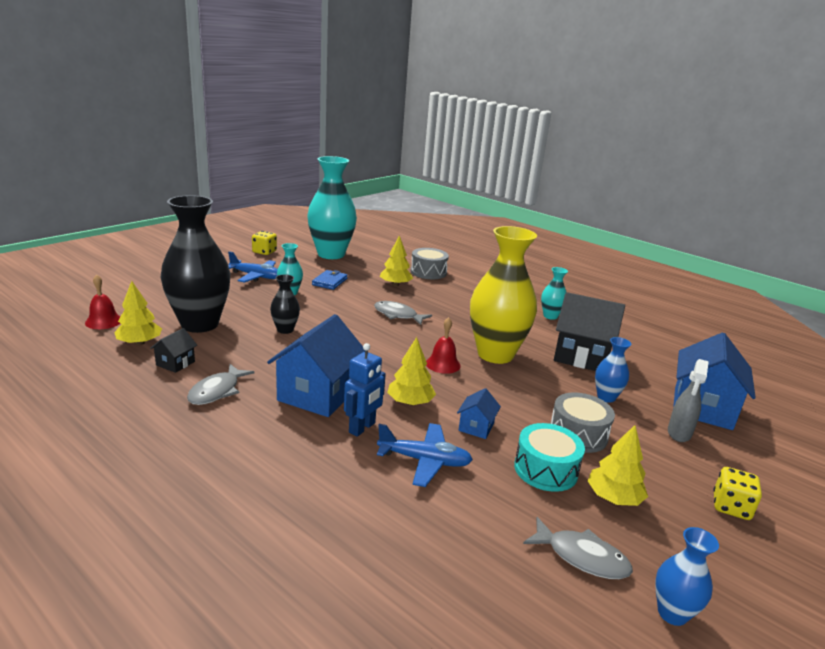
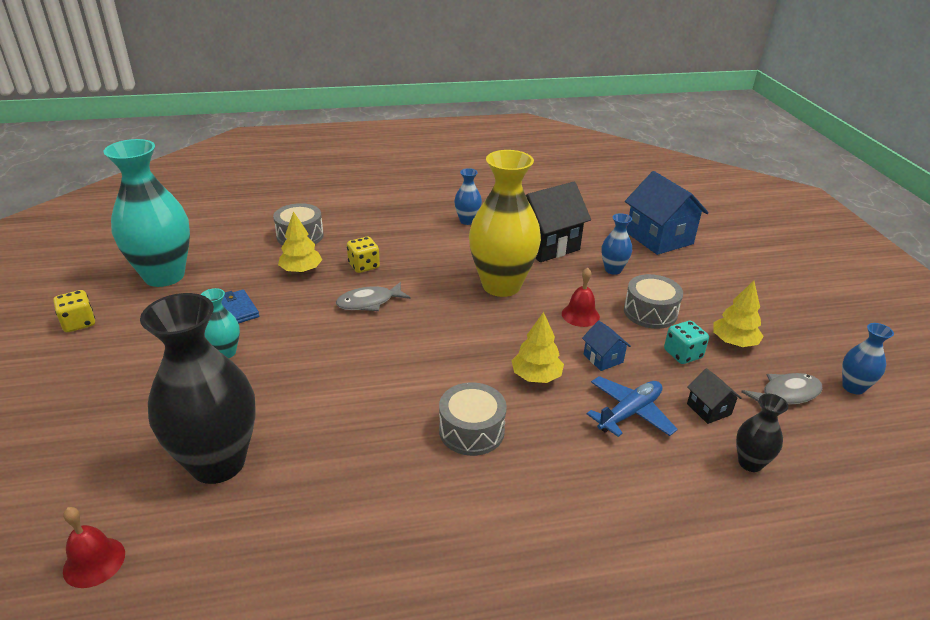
camera: 50 degrees left, 10 degrees up
(139, 343) = (205, 541): yellow tree -> none
(175, 363) = (298, 522): black house -> black house (708, 409)
(217, 391) = (397, 508): grey fish -> none
(256, 276) = (144, 360): blue plane -> none
(285, 330) = (313, 396): black vase -> black vase (750, 463)
(318, 394) = (471, 430): blue house -> grey drum
(362, 428) = (553, 427): blue robot -> none
(443, 364) = (489, 323): red bell -> red bell (580, 315)
(545, 469) = (682, 354): turquoise drum -> turquoise dice
(550, 316) = (467, 221): turquoise vase -> blue vase
(679, 433) = (681, 267): grey spray bottle -> none
(731, 507) = (770, 299): yellow dice -> yellow dice (364, 266)

